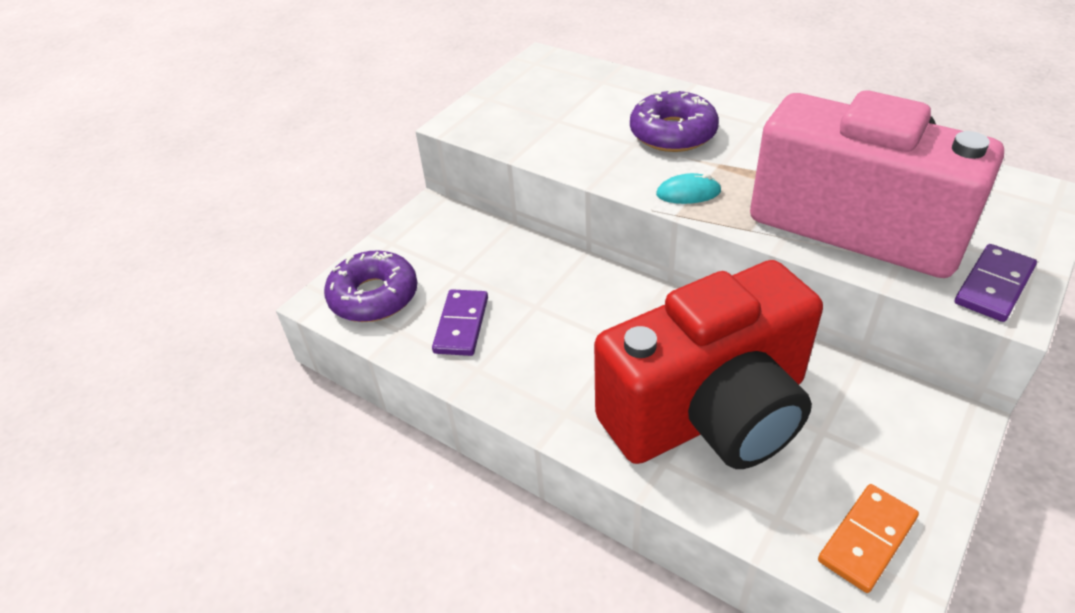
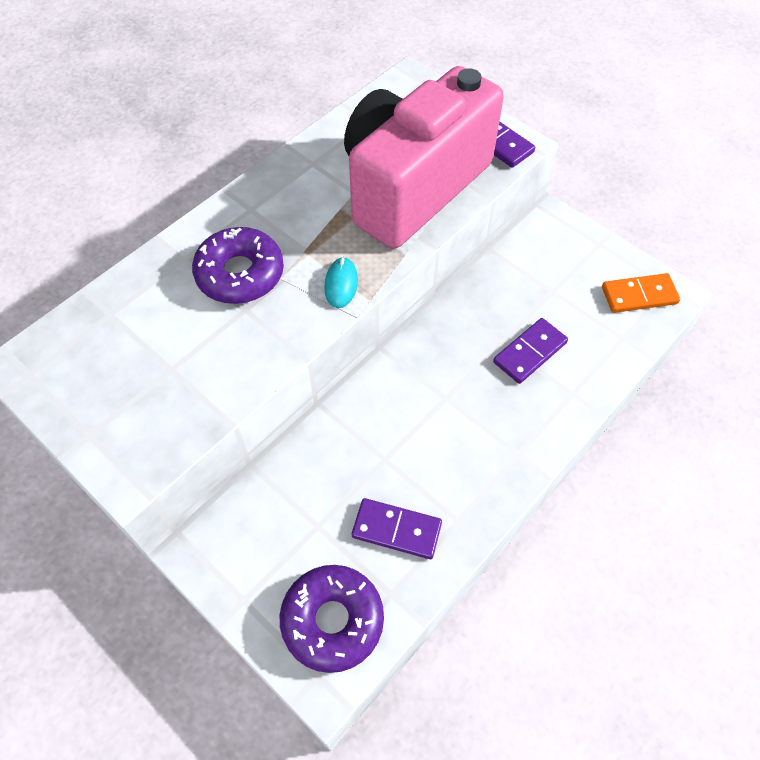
camera: 85 degrees left, 15 degrees up
(710, 413) = (530, 352): red camera -> purple domino
(867, 539) = (639, 295): orange domino -> orange domino turned 60 degrees counterclockwise

